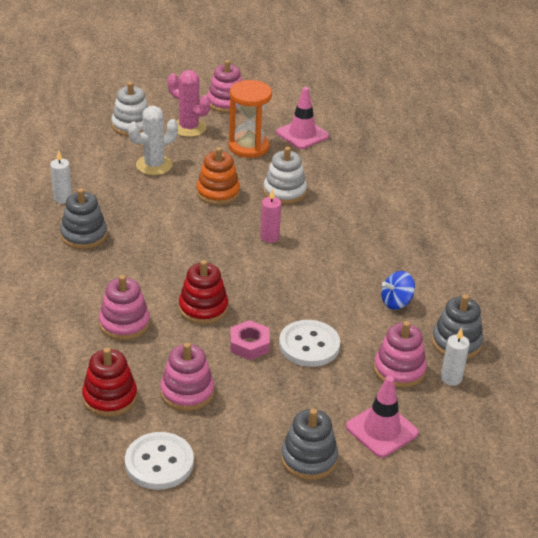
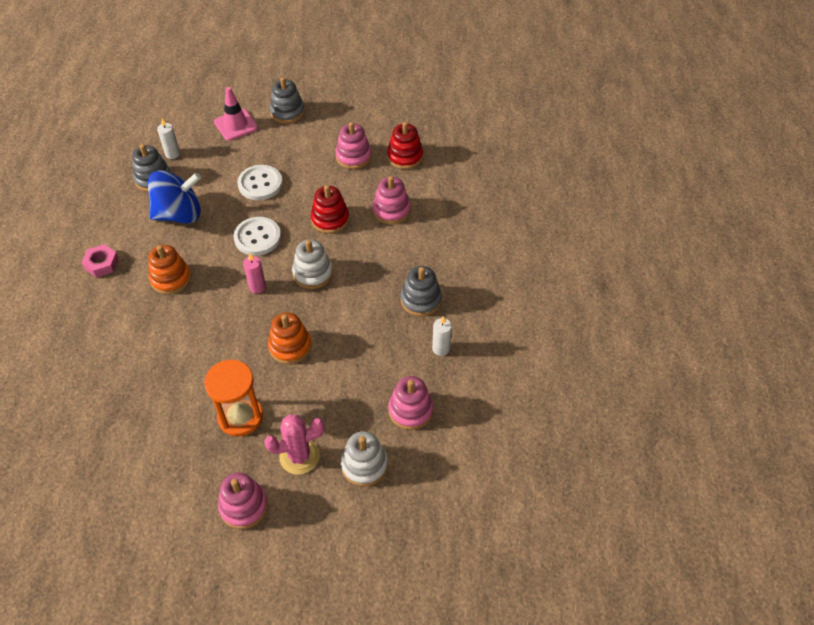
camera: 170 degrees left, 15 degrees up
(154, 165) = (347, 392): white cactus -> none
(159, 463) = (377, 116): white button -> white button (257, 237)
(189, 128) = (299, 456): pink cactus -> pink cactus turned 60 degrees counterclockwise
(249, 344) = (303, 187): pink nut -> pink nut (101, 264)
(284, 192) = (225, 343): white stacking toy -> white stacking toy (313, 273)
(302, 134) = (173, 435): pink traffic cone -> none
(369, 239) = (171, 279): none -> orange stacking toy
(396, 302) = (179, 214): blue spinning top -> blue spinning top, size x1.95
(399, 370) = (205, 162): pink stacking toy -> pink stacking toy (410, 410)

